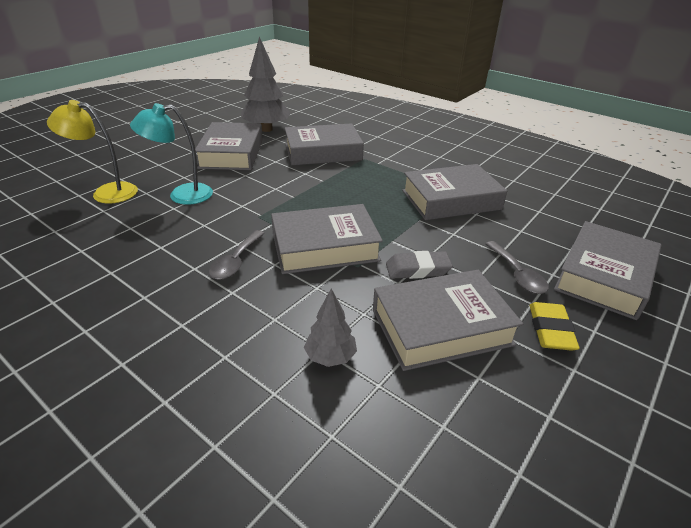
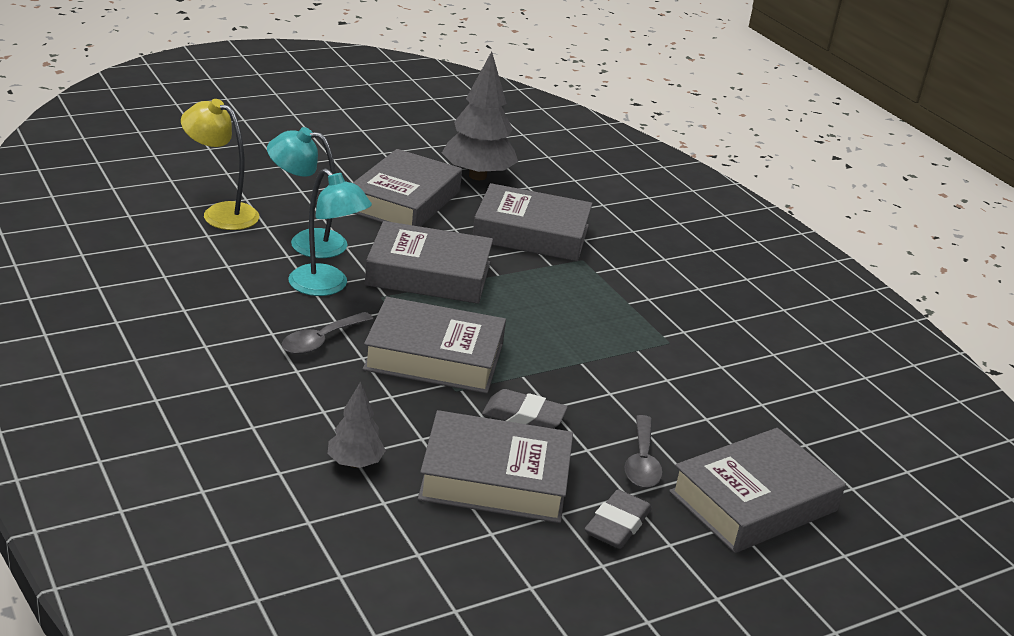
camera: 20 degrees right, 5 degrees down
(215, 221) = (326, 287): none -> turquoise lamp
(451, 200) = (650, 352): grey book -> grey book (428, 274)
(550, 330) = (617, 525): yellow eraser -> grey eraser

